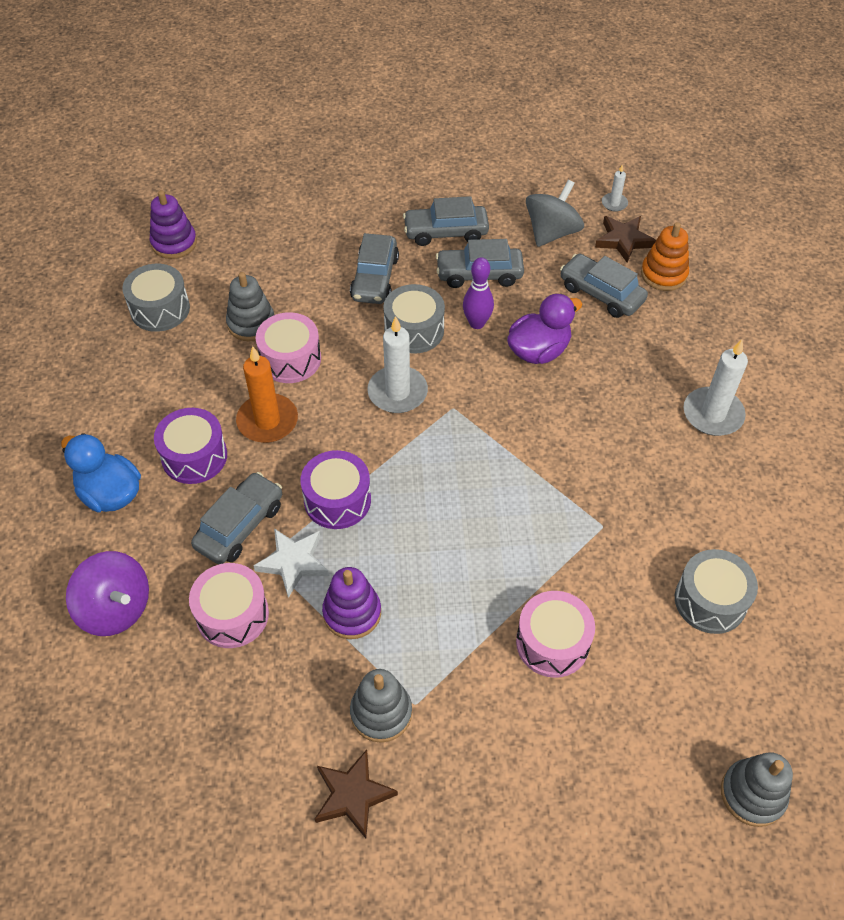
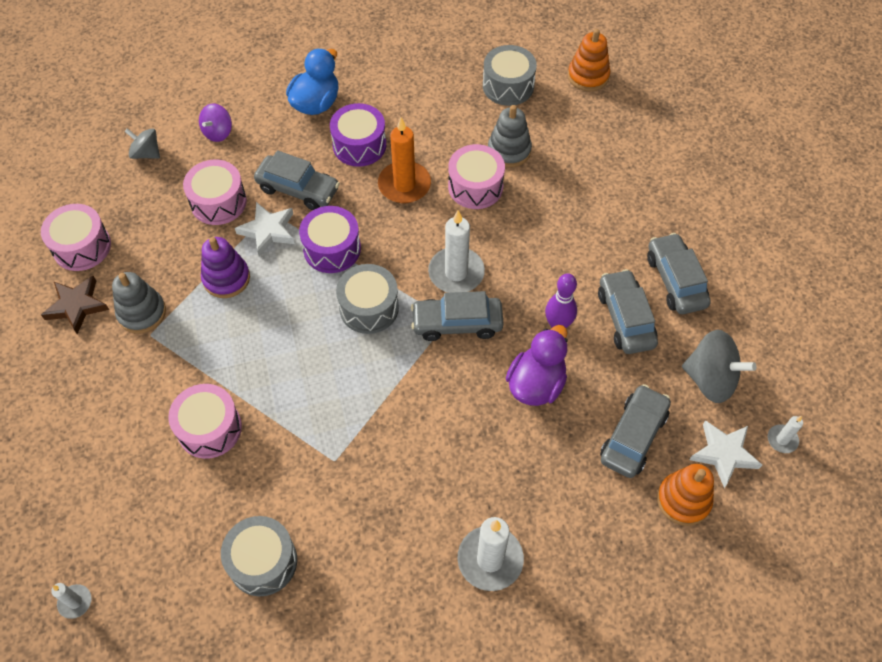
camera: 80 degrees right, 5 degrees up
(116, 608) = (218, 132): purple spinning top -> purple spinning top, size x0.60
(119, 700) = (146, 153): none -> grey spinning top
(174, 243) = (588, 76): purple stacking toy -> orange stacking toy
(256, 789) = (82, 247): none -> pink drum
(375, 278) = (592, 231): grey car -> grey car (457, 323)
(414, 330) = (534, 274): grey drum -> grey drum (369, 307)
(538, 351) = (536, 384): purple duck -> purple duck turned 105 degrees counterclockwise
(623, 240) = (724, 454): brown star -> white star
(752, 794) = (75, 602): grey stacking toy -> white candle

